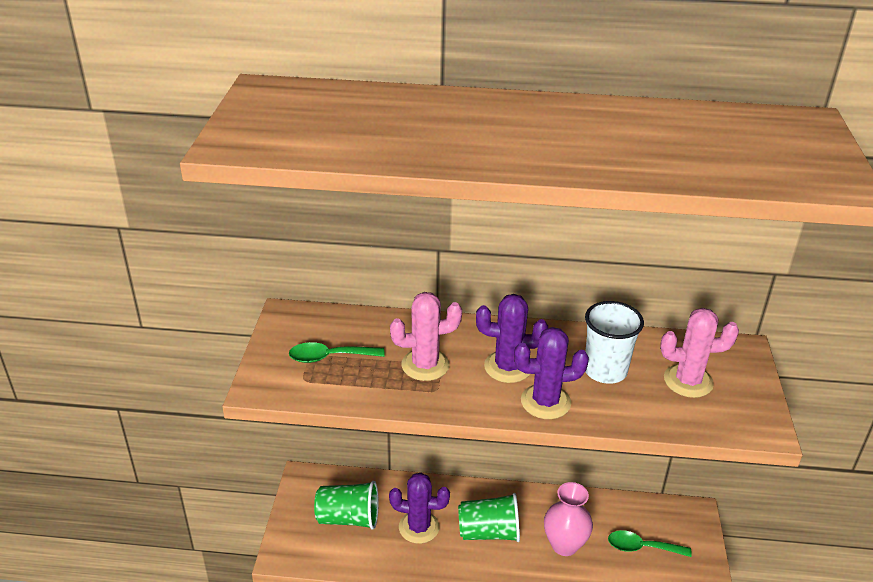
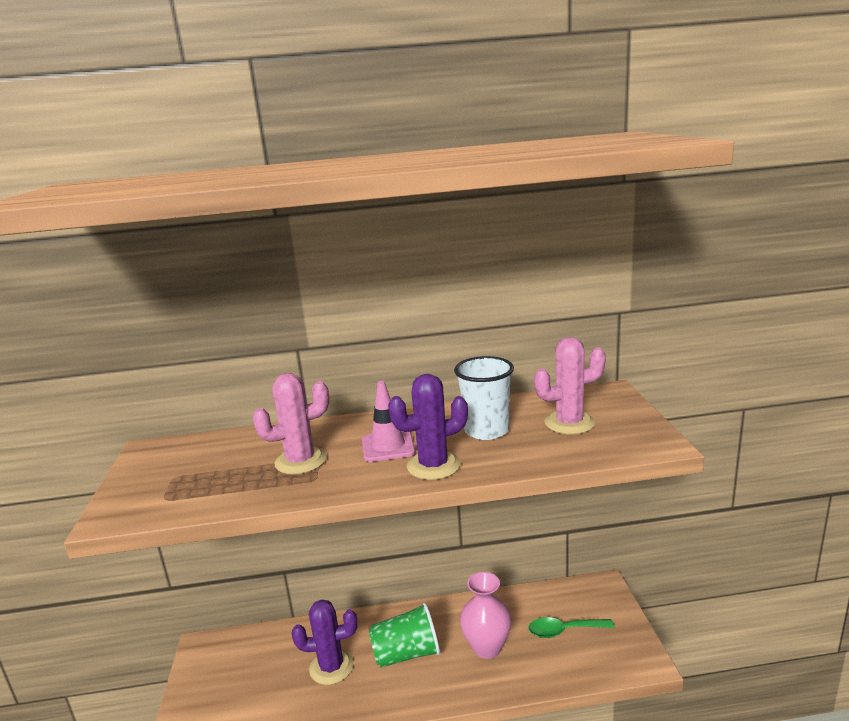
camera: 10 degrees left, 15 degrees down
(329, 357) = (195, 474): green spoon -> none
(348, 518) = (253, 676): green cup -> none
(508, 367) = (388, 446): purple cactus -> pink traffic cone

